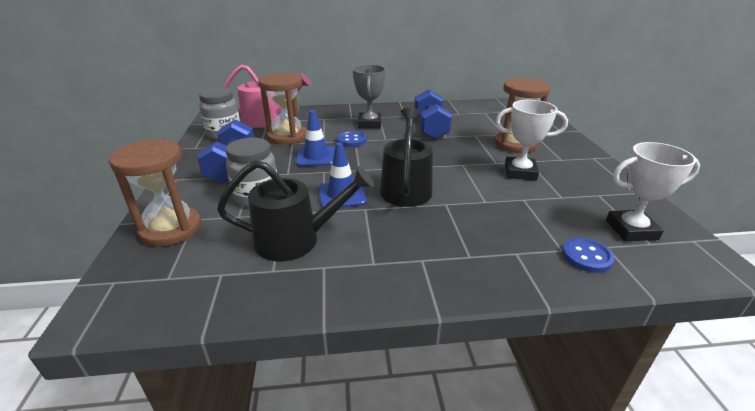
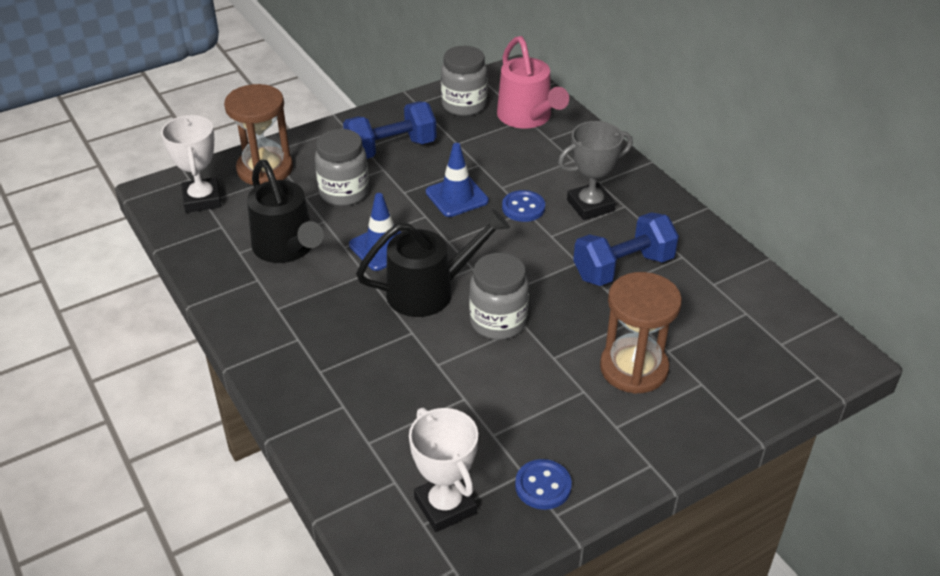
camera: 65 degrees right, 10 degrees up
(287, 137) = (493, 153): brown hourglass -> none
(454, 171) = (498, 322): none -> grey jar
(520, 172) = (538, 386): white trophy -> white trophy (202, 199)
(586, 256) = (364, 464): blue button -> blue button (543, 486)

